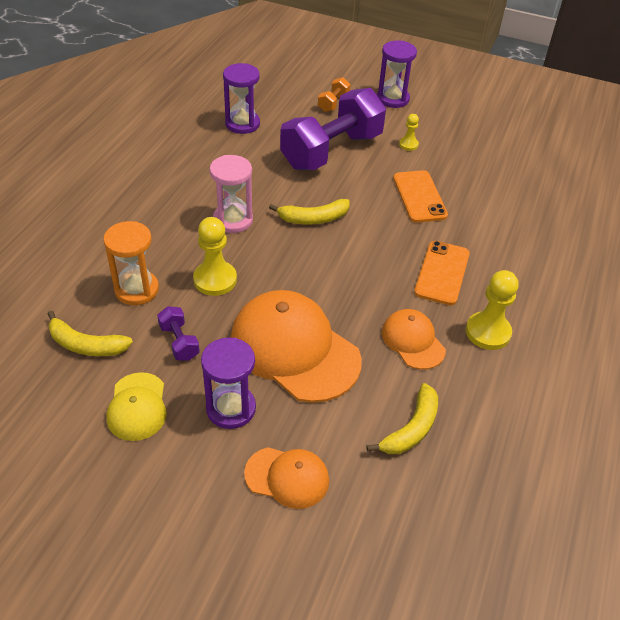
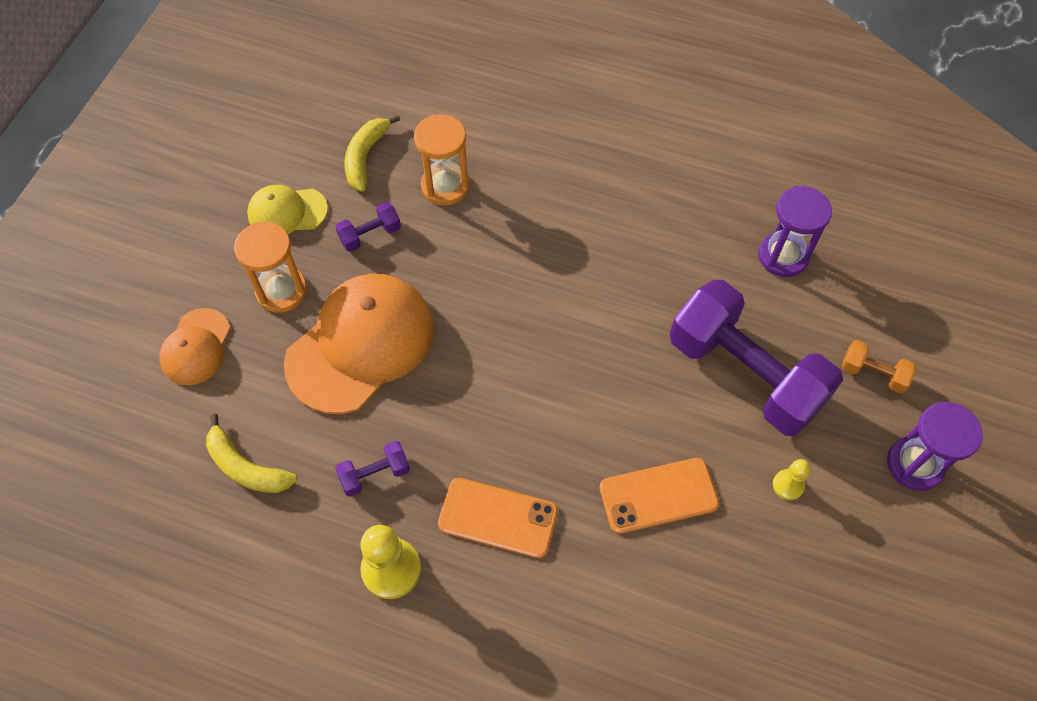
camera: 90 degrees right, 15 degrees up
(215, 280) = (466, 257): yellow pawn -> none
(231, 408) = (281, 291): purple hourglass -> orange hourglass
(233, 220) = (572, 264): pink hourglass -> none
(313, 218) = (588, 356): yellow banana -> none
(413, 341) = (375, 474): orange cap -> purple dumbbell

